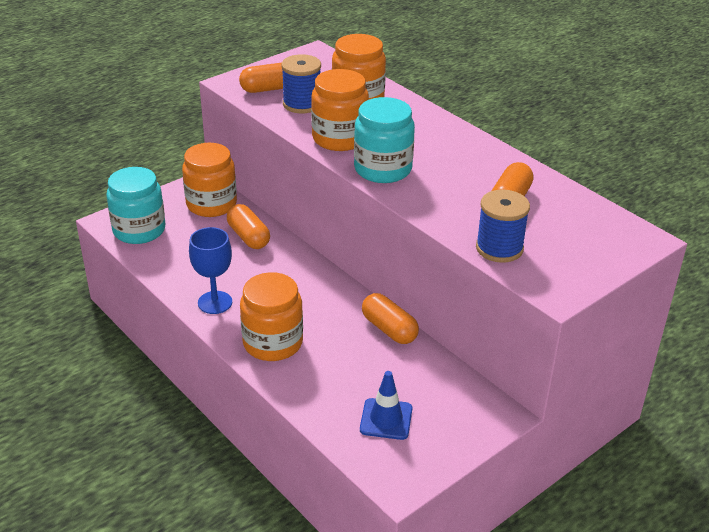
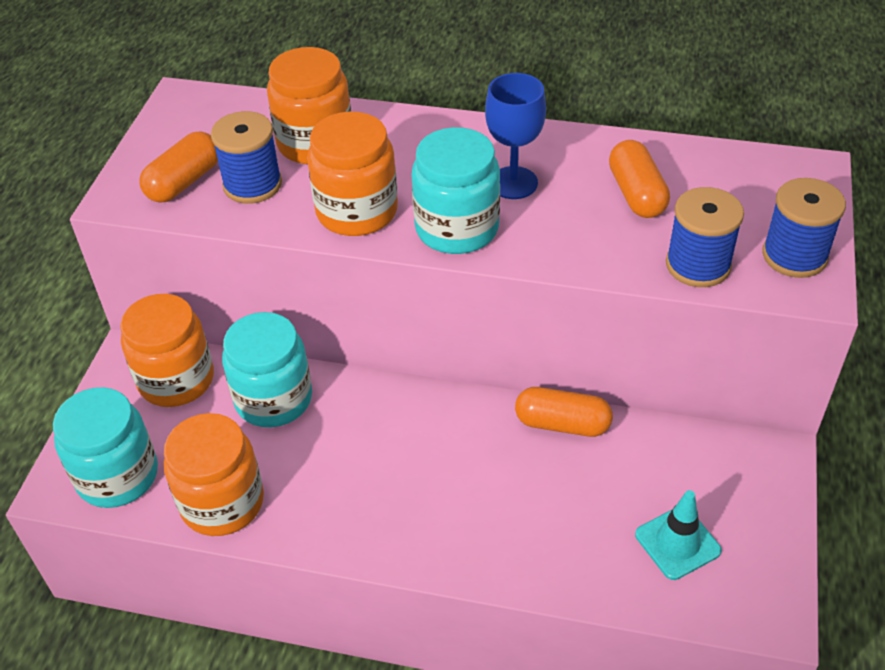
camera: 35 degrees left, 10 degrees up
(215, 302) = (329, 519): blue goblet -> blue goblet (513, 183)
(248, 237) = (273, 399): orange capsule -> turquoise jar
(273, 343) = (456, 529): orange jar -> orange jar (222, 502)
(386, 419) = (677, 543): blue traffic cone -> turquoise traffic cone
(568, 273) = (794, 256): none -> blue spool

